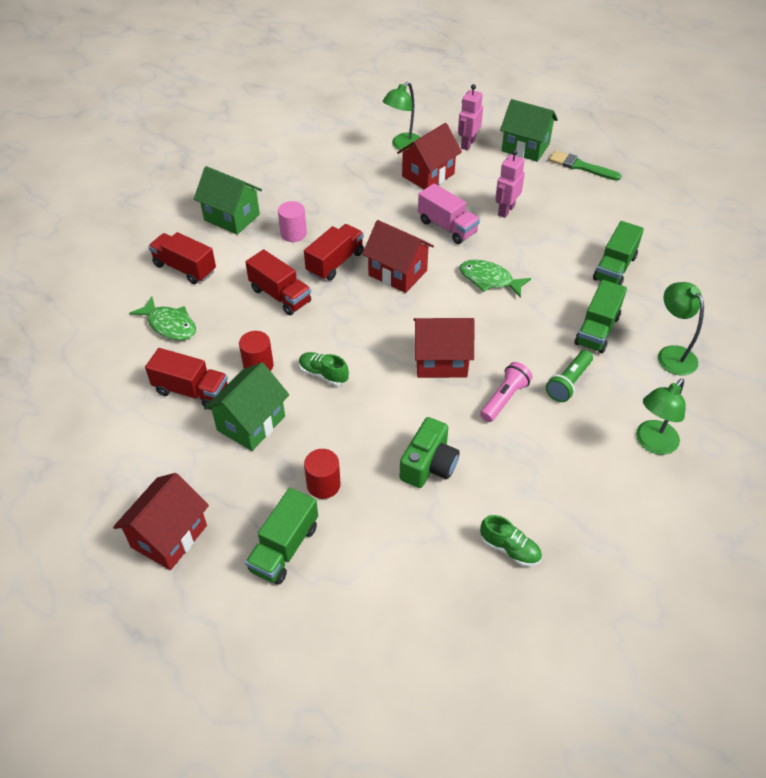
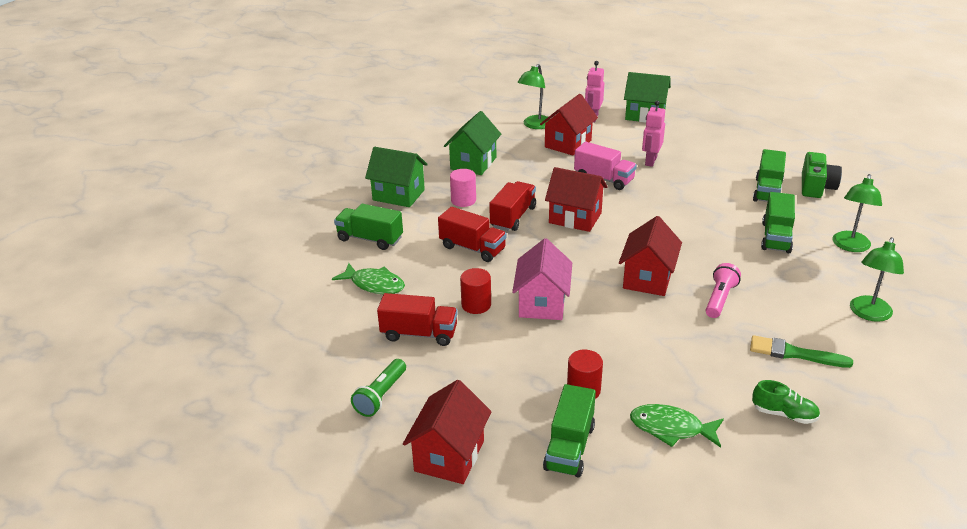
camera: 10 degrees left, 15 degrees down
(185, 268) = (370, 239): red truck -> green truck
(251, 423) = (490, 351): green house -> green house (473, 163)
(323, 374) = (542, 303): green shoe -> pink house
(429, 465) = (676, 359): green camera -> green camera (816, 187)
(441, 361) = (647, 278): red house -> red house turned 60 degrees counterclockwise
(489, 280) = (661, 213): green fish -> green fish (671, 428)
(568, 383) = (771, 279): green flashlight -> green flashlight (381, 396)
(581, 166) = (700, 123): green brush -> green brush (794, 353)
(672, 354) = (850, 246): green lamp -> green lamp turned 120 degrees counterclockwise

